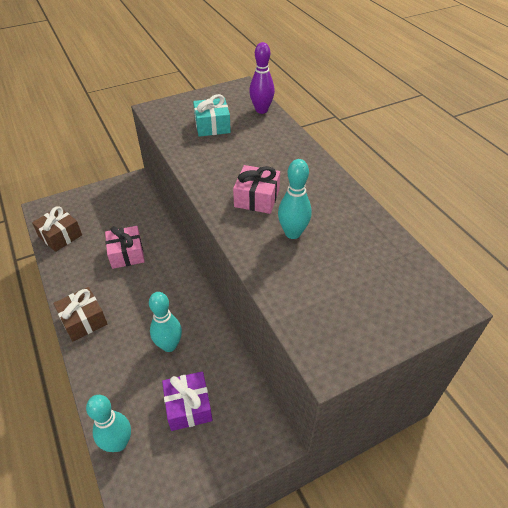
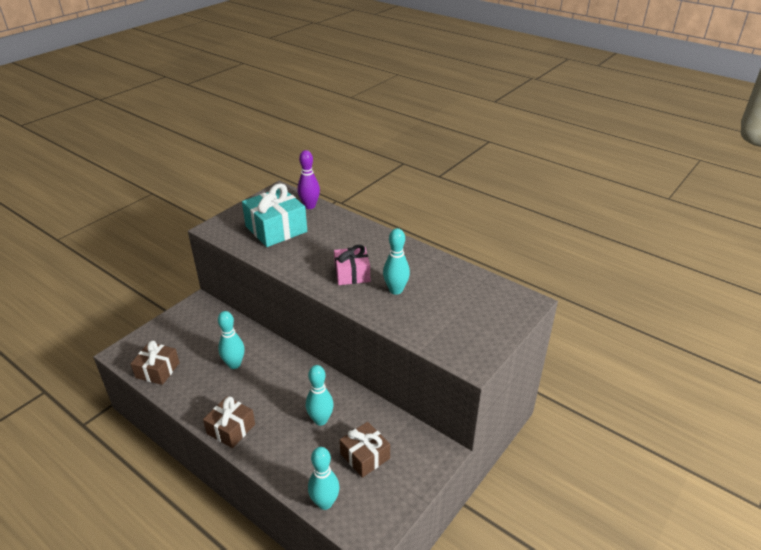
camera: 25 degrees left, 10 degrees down
(126, 254) = (234, 364): pink gift -> turquoise bowling pin
(188, 406) = (365, 456): purple gift -> brown gift
(212, 126) = (276, 229): turquoise gift -> turquoise gift, size x1.58

